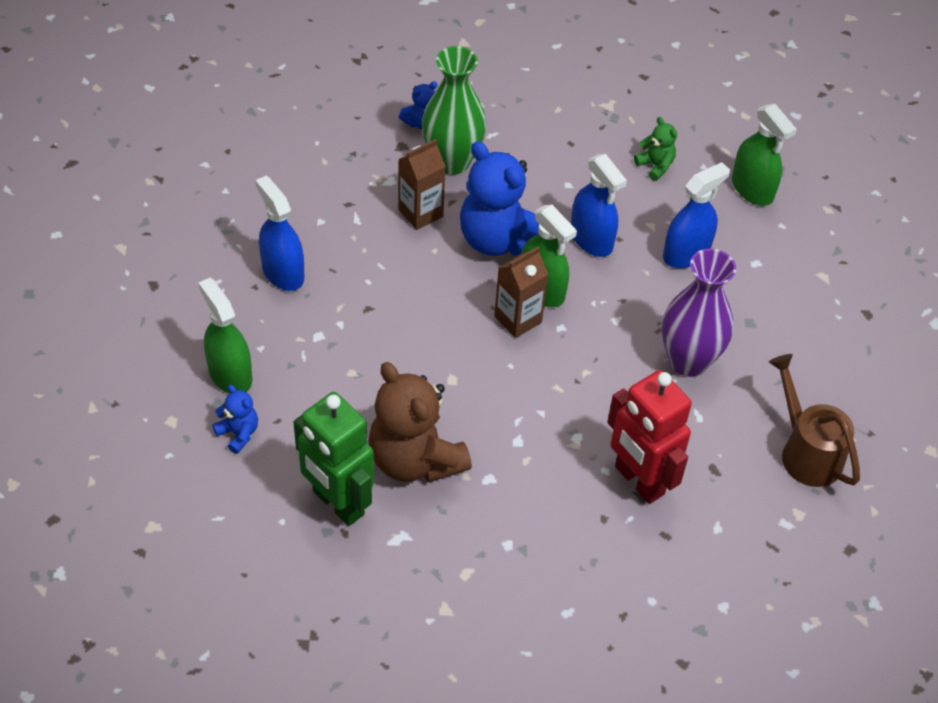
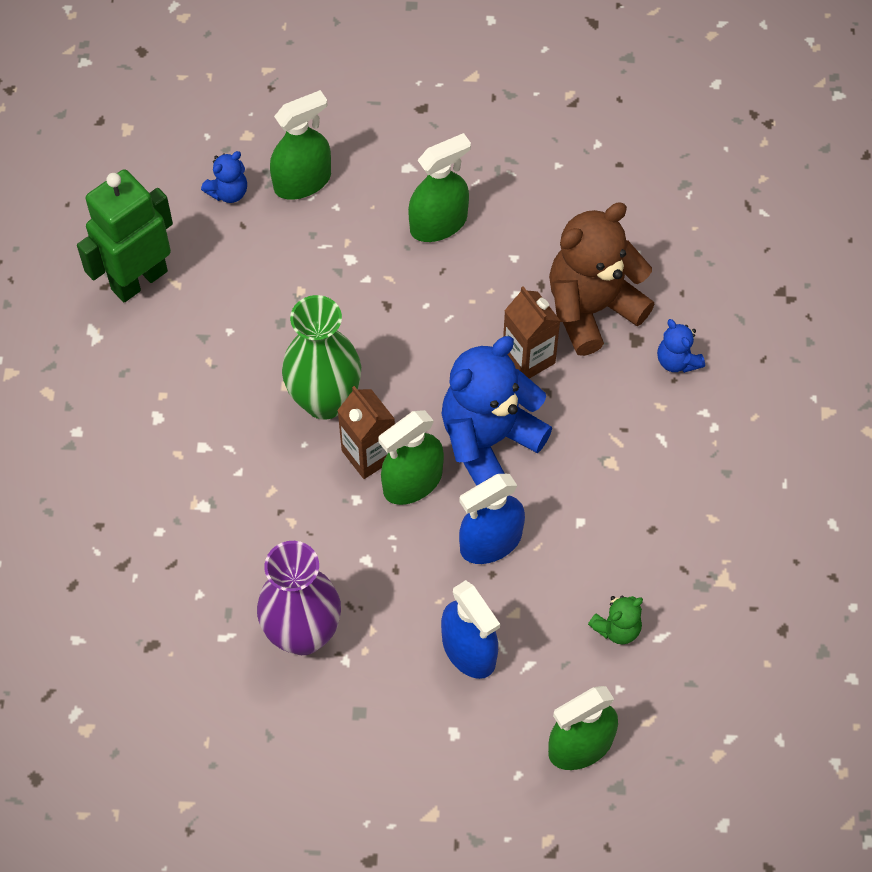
camera: 95 degrees right, 10 degrees up
(283, 272) = (438, 223): blue spray bottle -> green spray bottle
(415, 459) = (186, 348): brown teddy bear -> brown teddy bear (592, 308)
(452, 161) = (613, 393): green vase -> green vase (325, 400)
(638, 481) = (142, 564): red robot -> none
(806, 451) = (168, 750): brown watering can -> none

